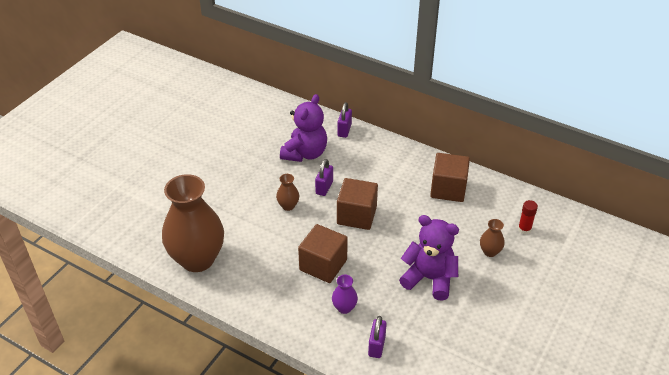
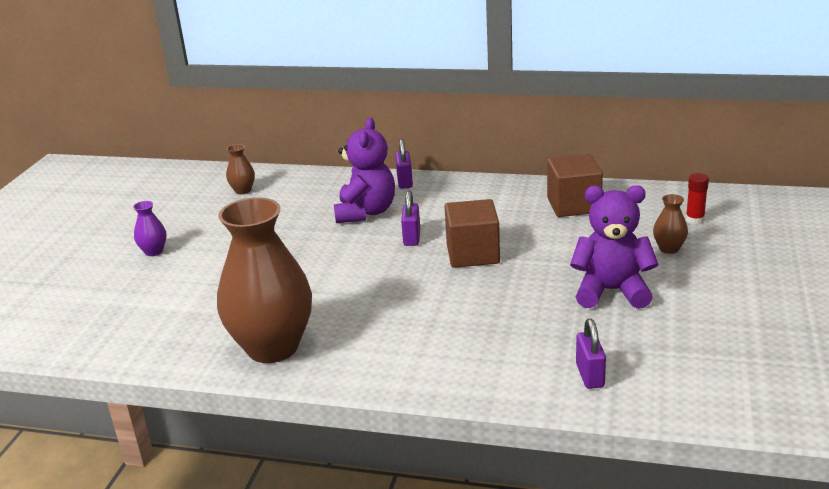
camera: 15 degrees left, 15 degrees down
(288, 206) = (373, 265): brown vase -> brown vase (243, 190)
(323, 265) = (459, 311): brown cube -> none
(344, 308) = (517, 347): purple vase -> purple vase (154, 251)

